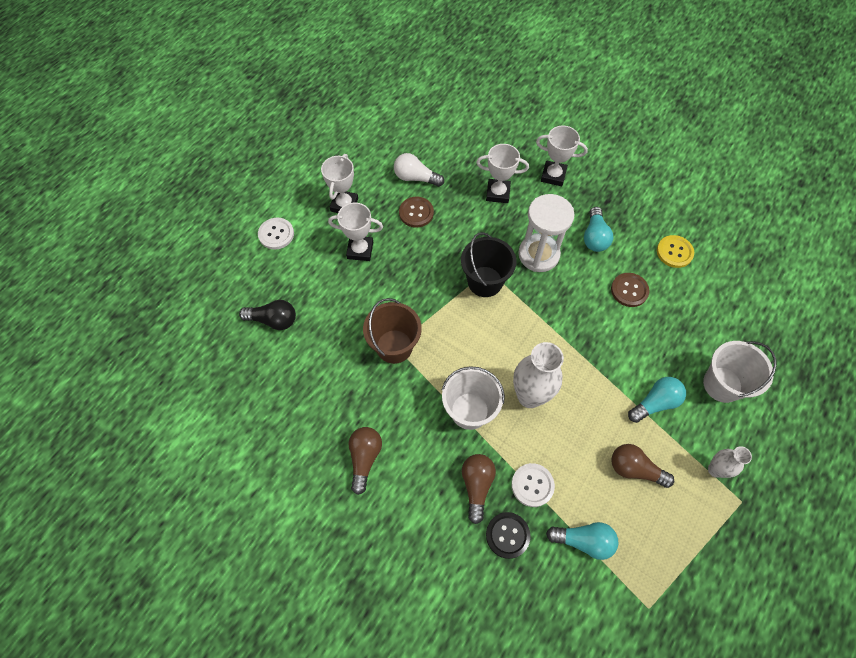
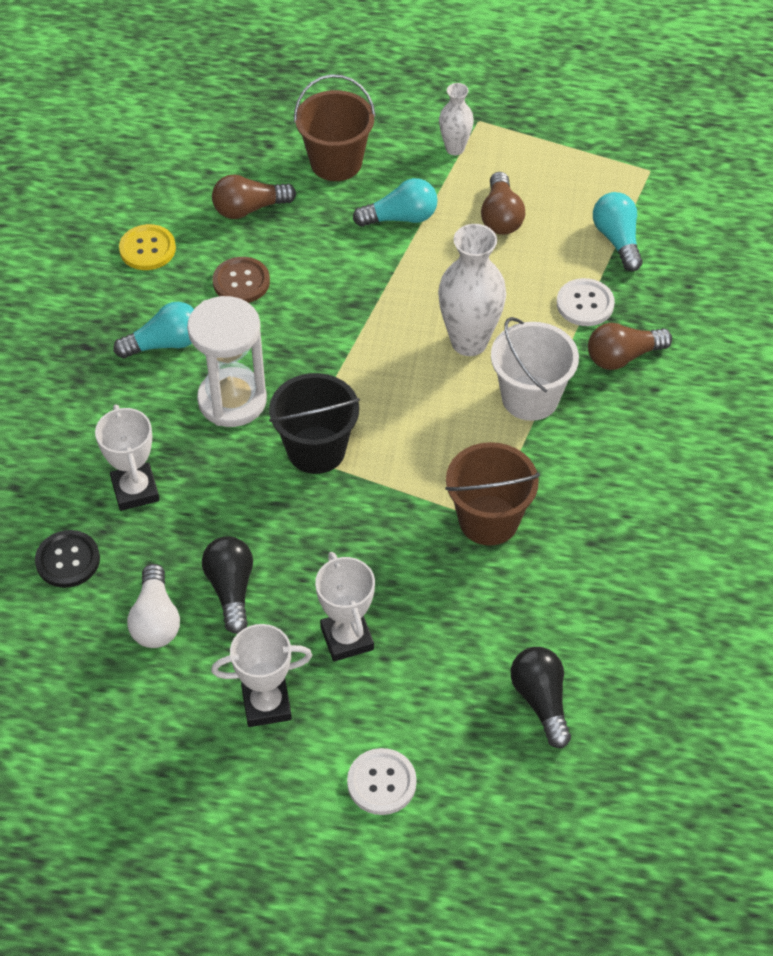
camera: 115 degrees left, 10 degrees down
(364, 458) = (669, 486): brown light bulb -> brown light bulb (249, 209)
(416, 213) = (231, 589): brown button -> black light bulb
(507, 535) = (660, 308): black button -> black button (68, 560)
(553, 175) = (63, 428): white trophy -> none
(655, 403) = (401, 218): turquoise light bulb -> turquoise light bulb turned 135 degrees clockwise
(722, 384) = (336, 162): white bucket -> brown bucket

